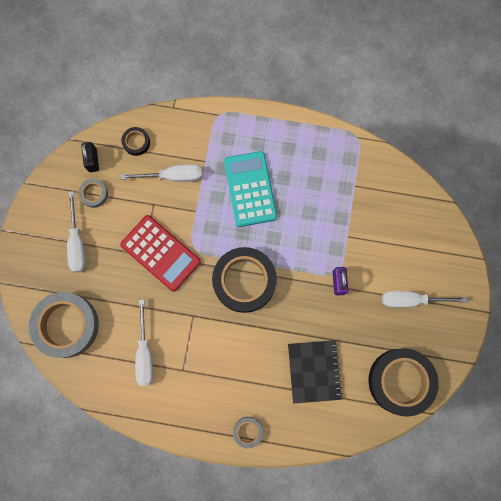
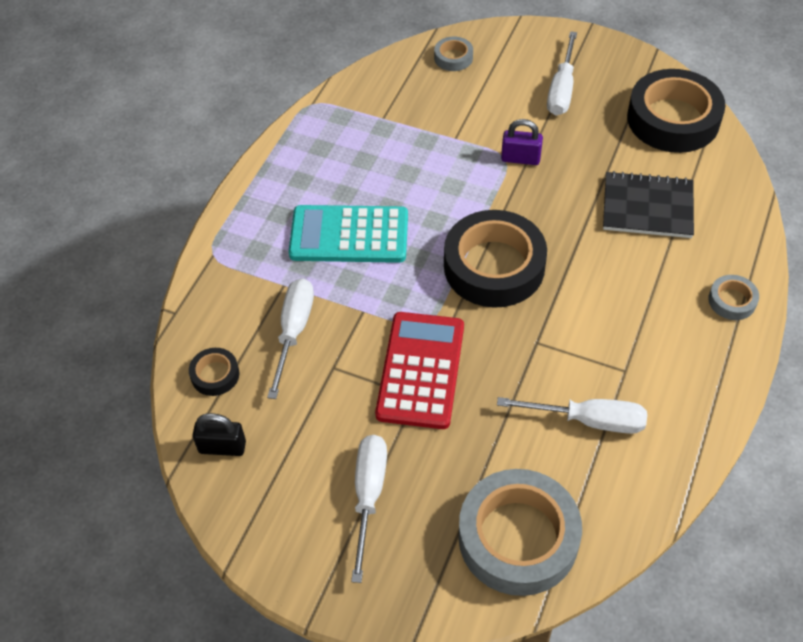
camera: 75 degrees left, 25 degrees down
(77, 243) = (368, 496): white screwdriver -> white screwdriver turned 90 degrees counterclockwise
(94, 194) = (285, 455): grey tape -> grey tape (453, 58)
(160, 253) = (421, 370): red calculator -> red calculator turned 45 degrees counterclockwise

